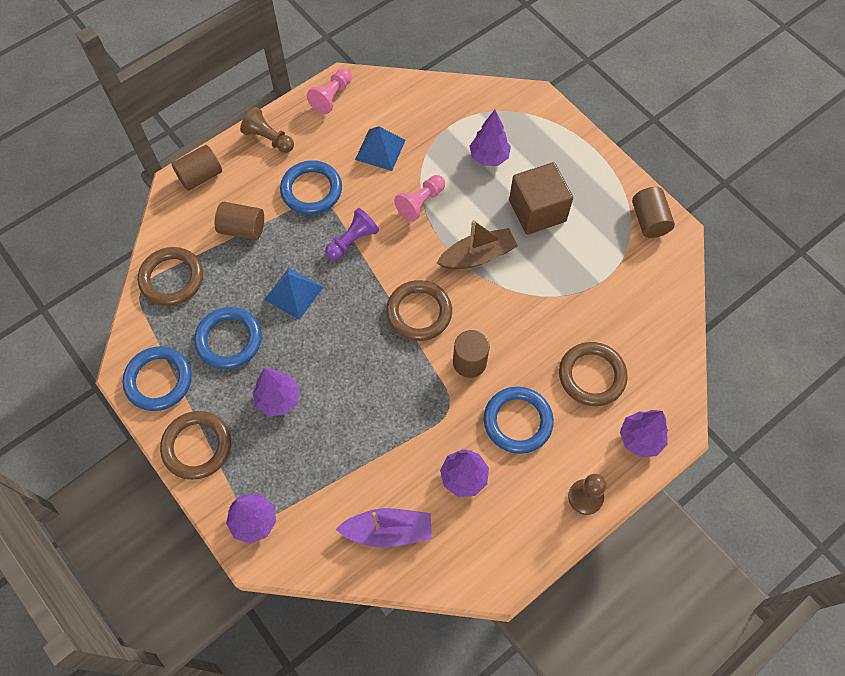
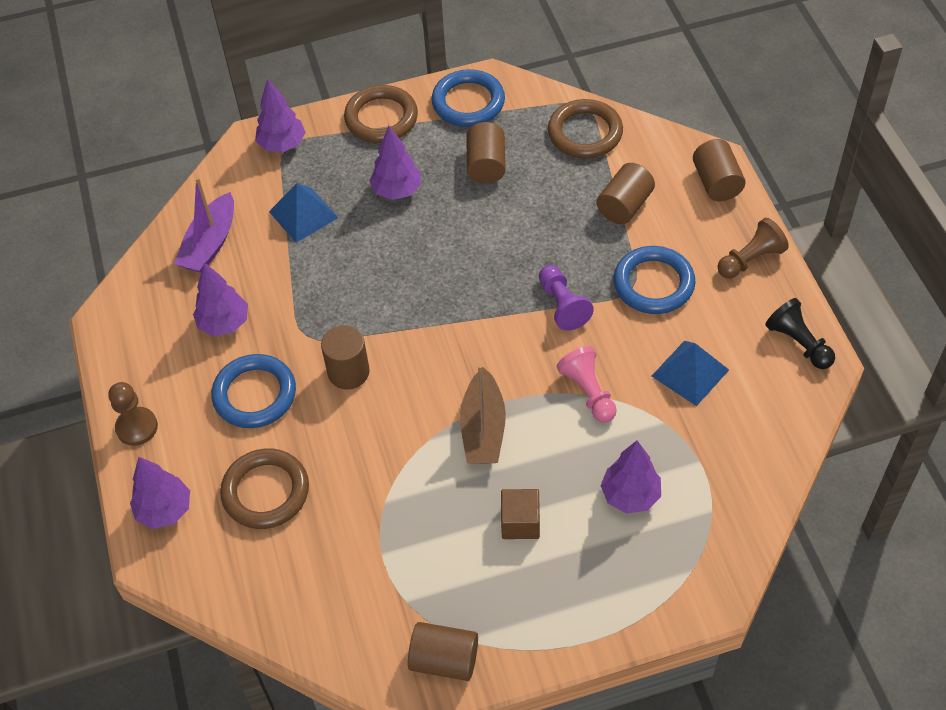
camera: 115 degrees right, 10 degrees down
(229, 340) = (486, 165): blue ring -> brown cylinder
(293, 293) = (517, 232): blue pyramid -> blue pyramid (303, 214)
(332, 97) = (798, 343): pink pawn -> black pawn
(419, 312) = (435, 343): brown ring -> none
(537, 211) = (520, 522): brown cube -> brown cube, size x0.58

